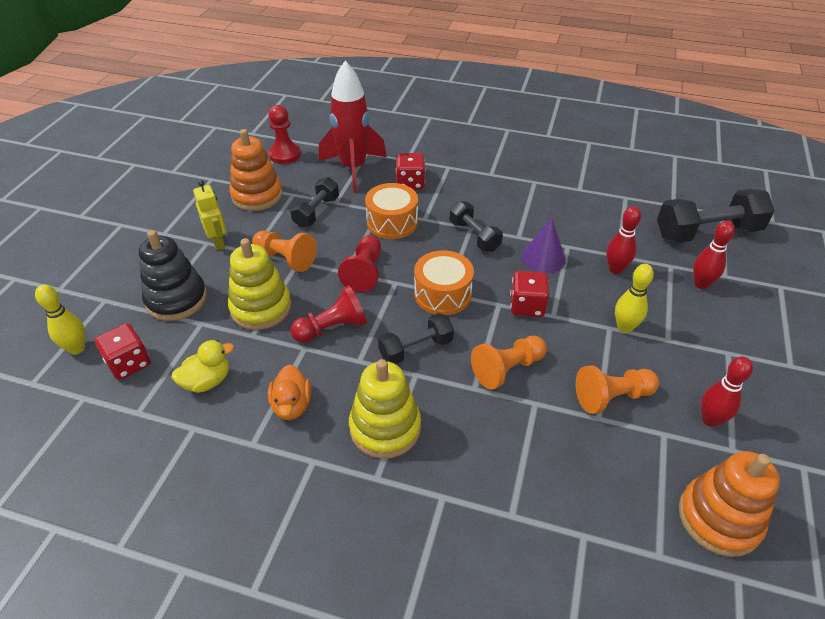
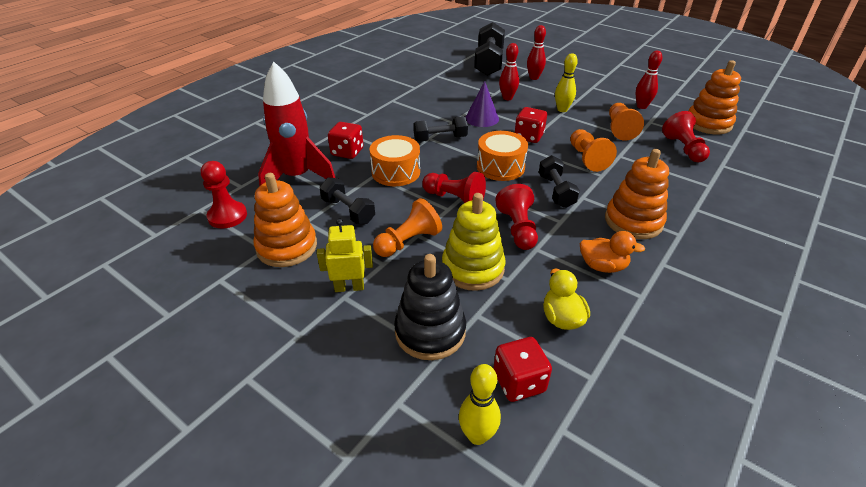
camera: 70 degrees left, 5 degrees down
(385, 428) = (633, 221): yellow stacking toy -> orange stacking toy
(604, 481) = (683, 149): none -> red pawn

